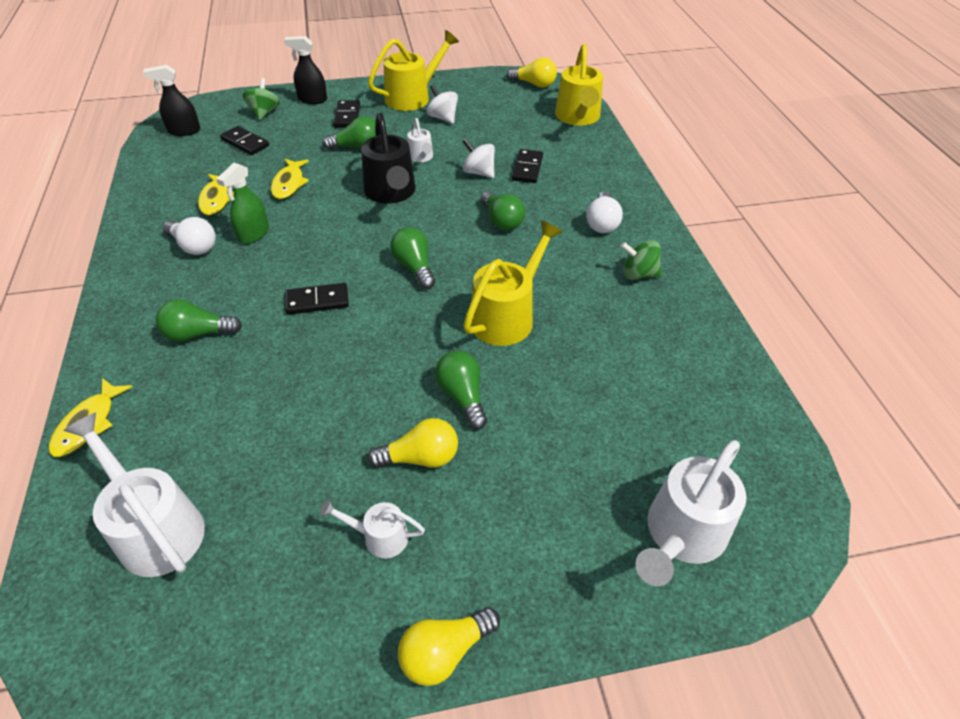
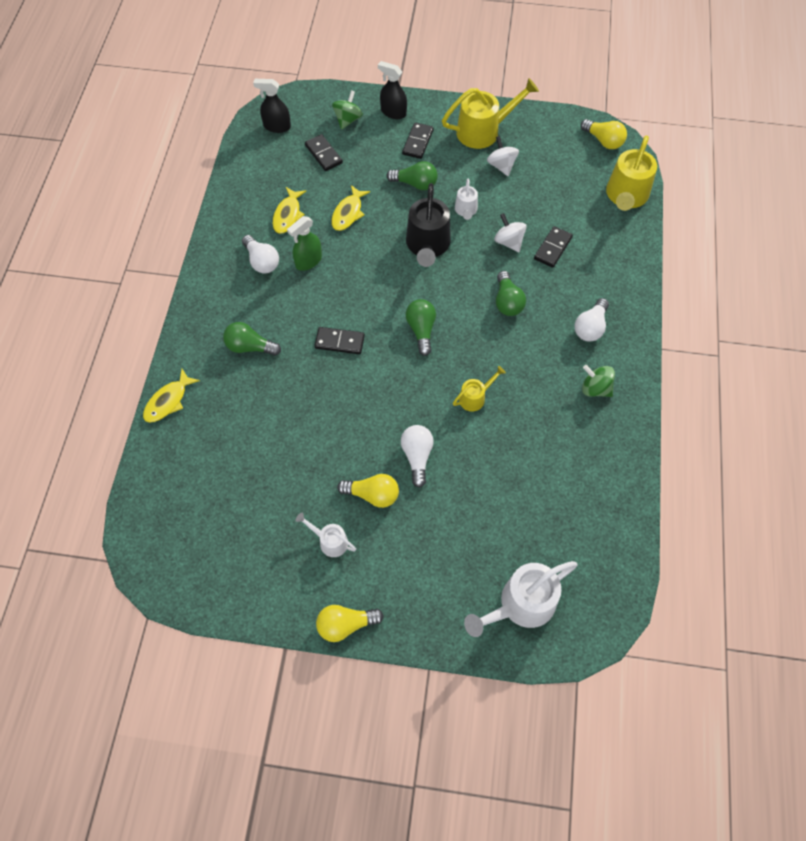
camera: 20 degrees right, 15 degrees up
(155, 527) = (198, 490): white watering can -> none
(462, 396) = (417, 456): green light bulb -> white light bulb
(507, 315) = (475, 397): yellow watering can -> yellow watering can, size x0.53

